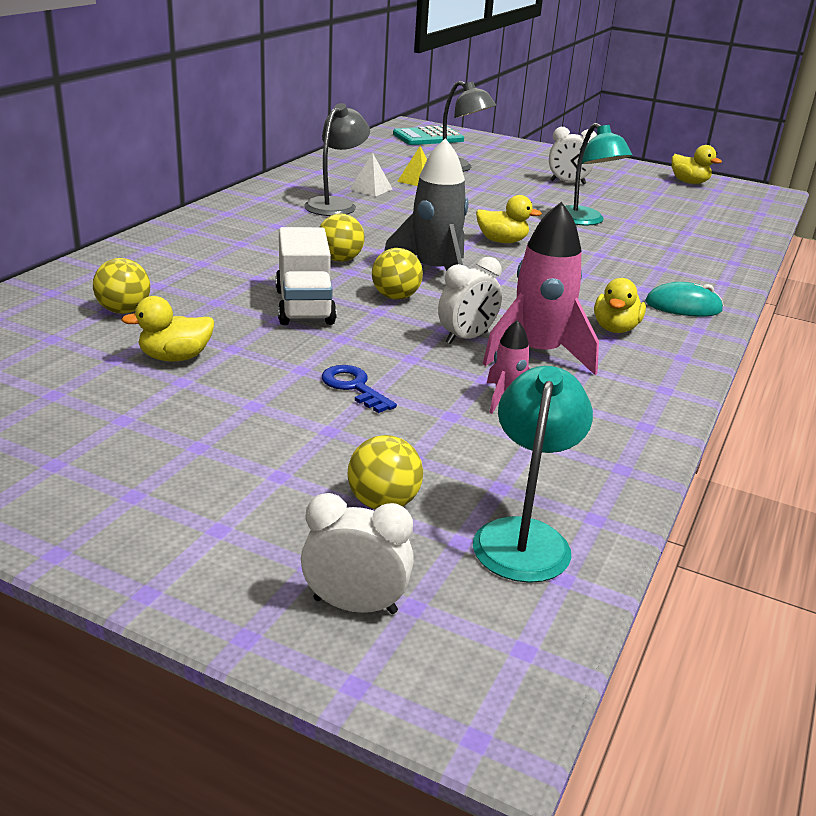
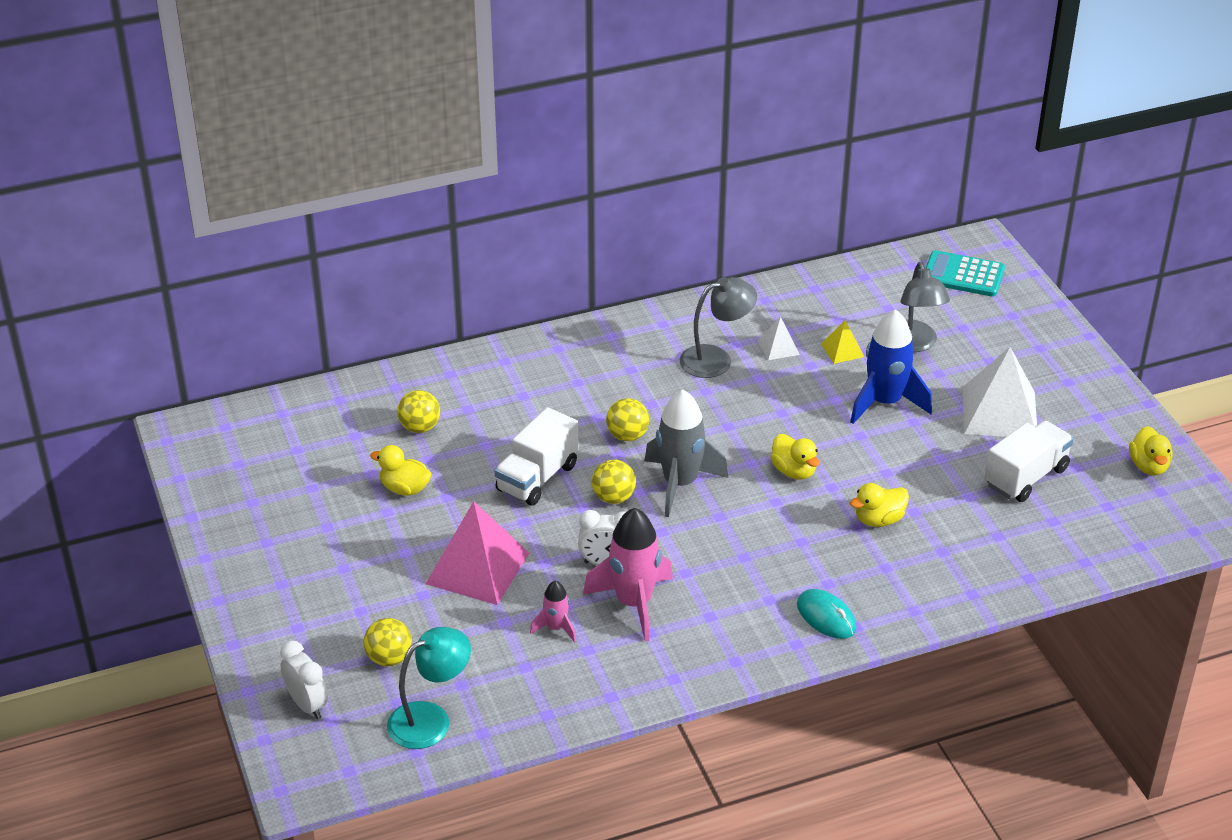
camera: 45 degrees right, 10 degrees up
(353, 387) = (477, 568): blue key -> pink pyramid
(493, 195) = (885, 403): none -> blue rocket
(567, 182) = (999, 412): white clock -> white pyramid
(585, 221) = (919, 477): turquoise lamp -> none
(615, 328) = (730, 610): yellow duck -> yellow duck (879, 520)
(641, 203) = (1025, 477): none -> white truck

